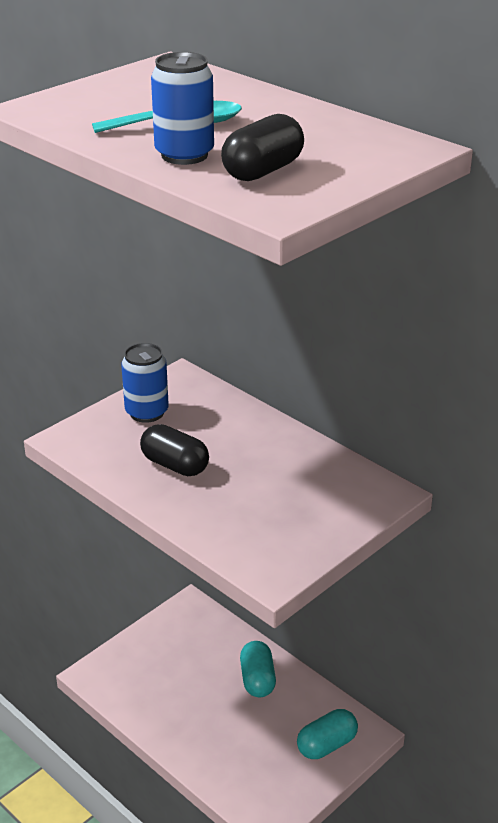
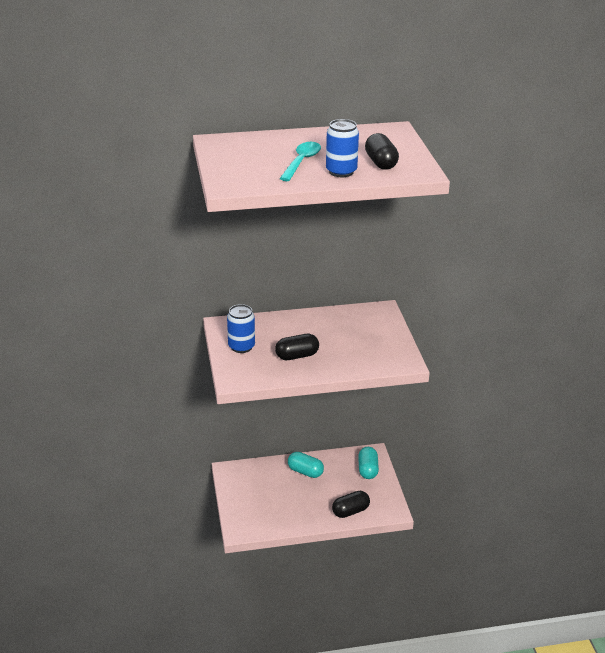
camera: 55 degrees left, 0 degrees up
(224, 770) = (350, 511): none -> black capsule

